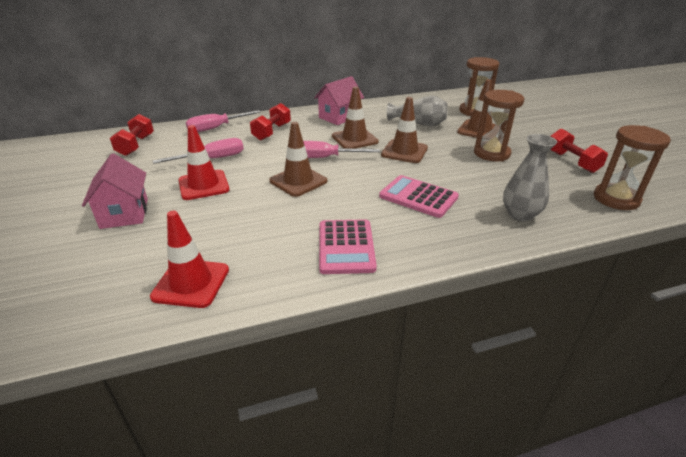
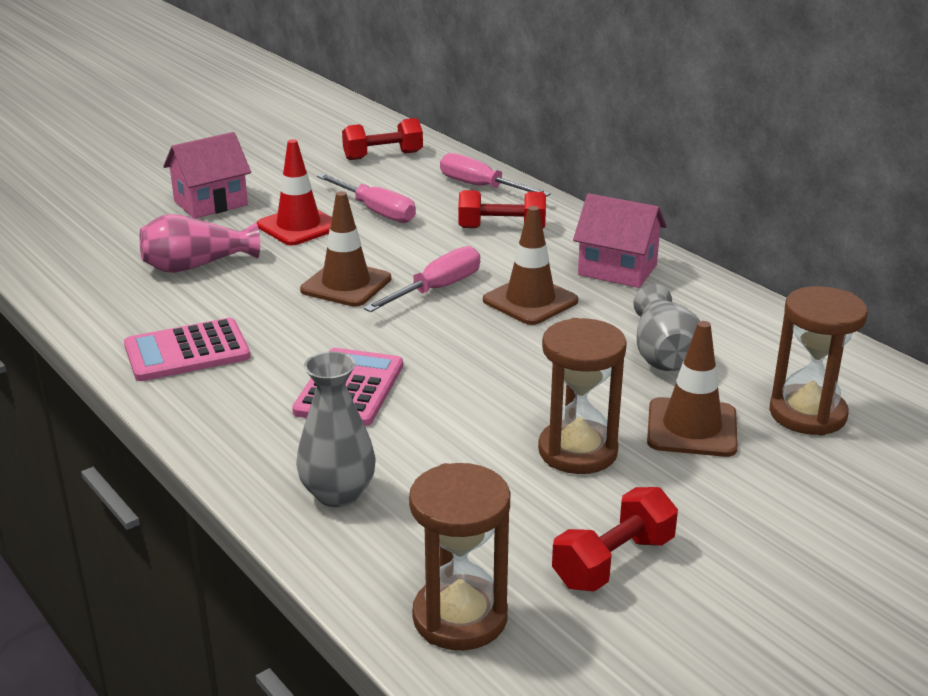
camera: 70 degrees right, 5 degrees down
(191, 283) = (90, 276): red traffic cone -> none
(222, 230) = (196, 266): none -> pink vase
(325, 158) = (436, 289): pink screwdriver -> pink screwdriver turned 60 degrees clockwise
(404, 151) = (514, 355): brown traffic cone -> none

